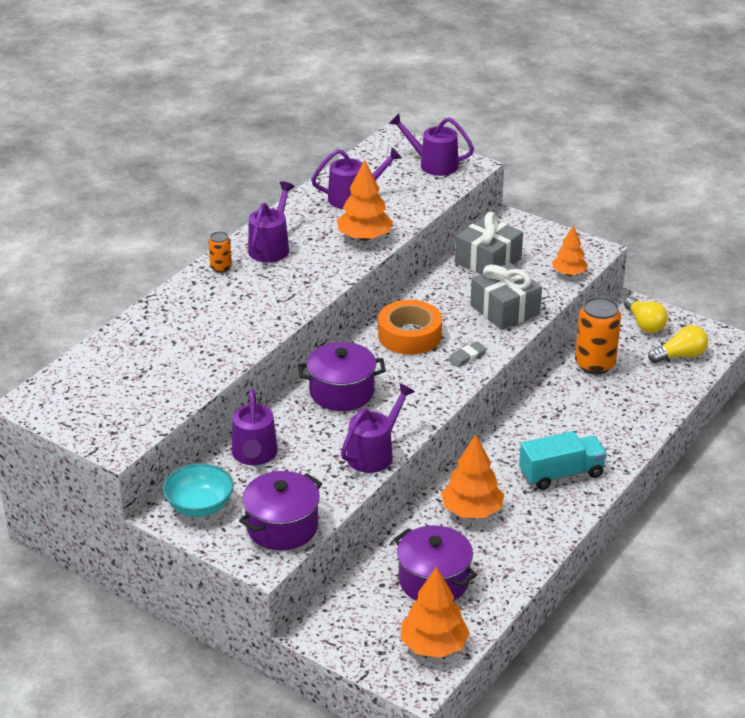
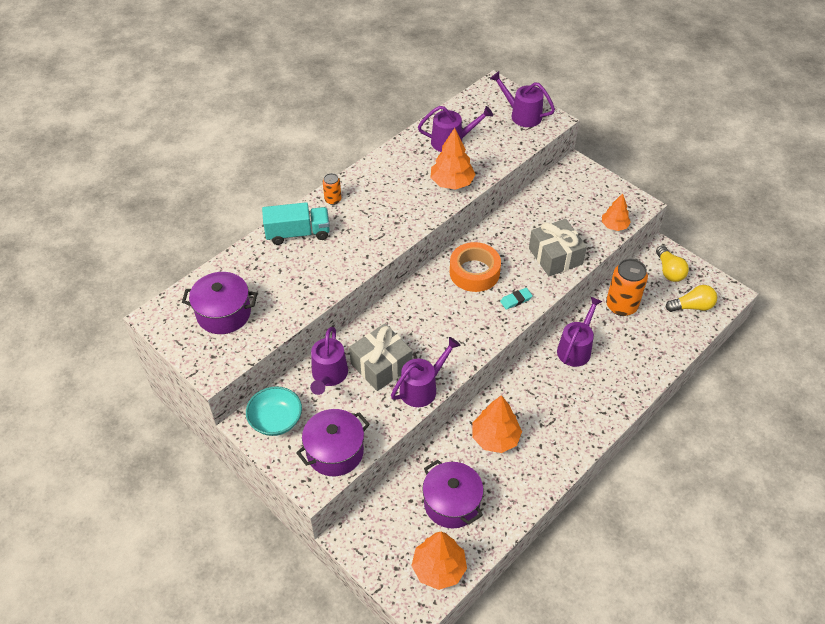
camera: 10 degrees right, 15 degrees up
(271, 247) = (376, 183): purple watering can -> purple watering can (576, 348)
(341, 392) = (409, 322): purple pot -> purple pot (224, 313)
(467, 357) = (516, 300): grey eraser -> turquoise eraser
(488, 261) = (551, 205): grey gift -> grey gift (381, 365)
(561, 474) = (573, 412): turquoise truck -> turquoise truck (298, 233)

